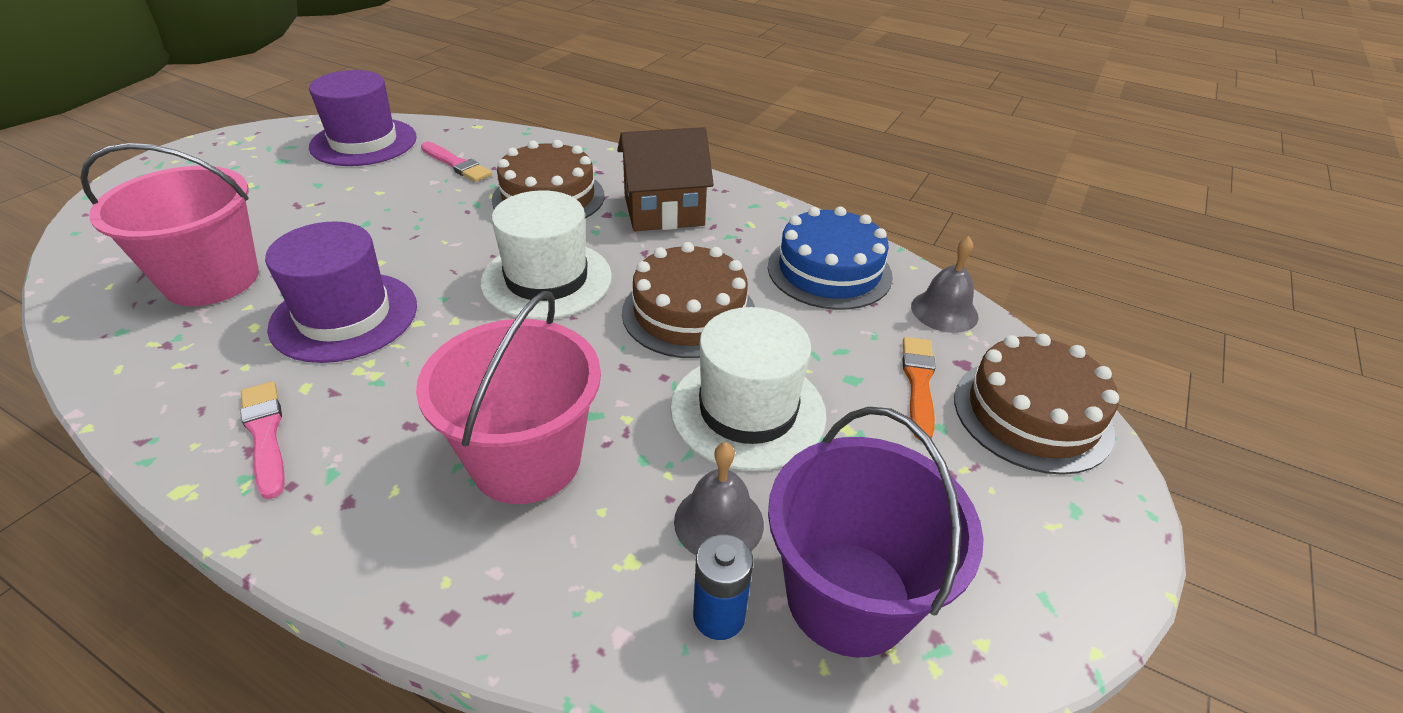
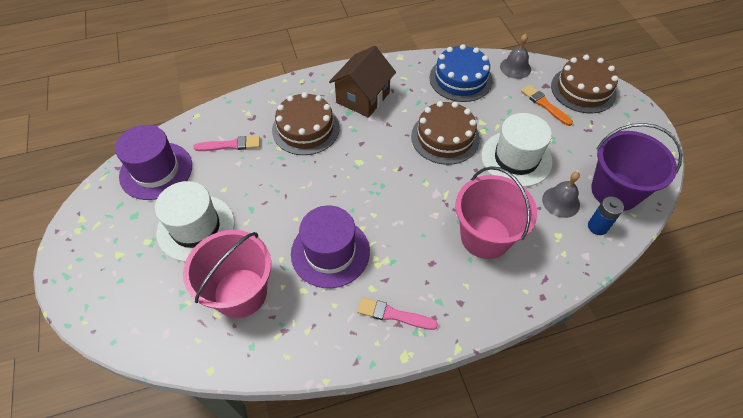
camera: 45 degrees left, 15 degrees up
(546, 279) = (374, 167): white hat -> white hat (196, 228)

